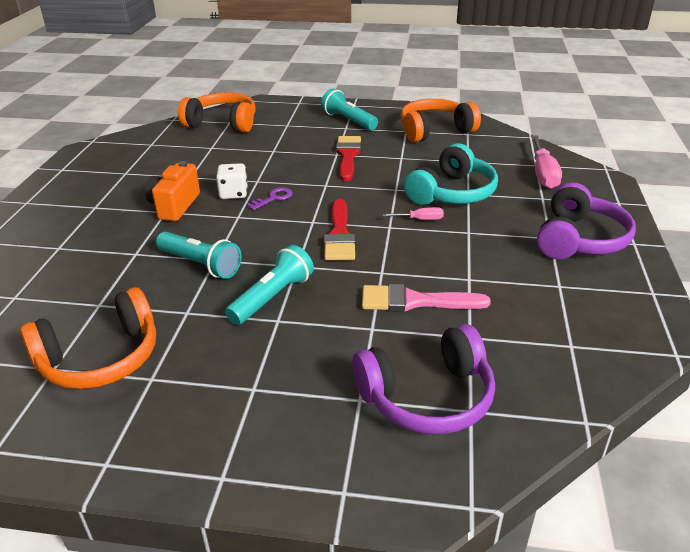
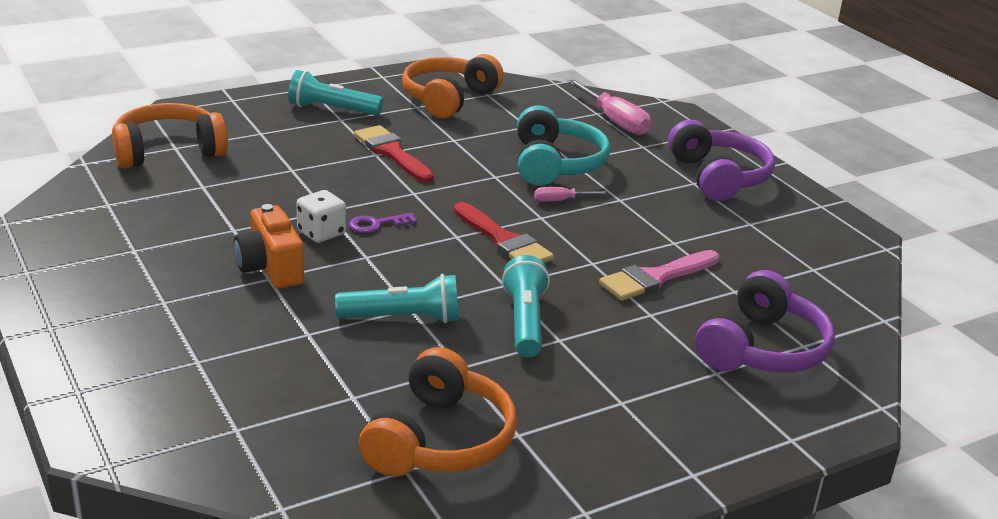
camera: 40 degrees left, 5 degrees down
(273, 198) = (377, 224): purple key -> purple key turned 120 degrees counterclockwise
(420, 219) = (560, 201): pink screwdriver -> pink screwdriver turned 150 degrees counterclockwise

